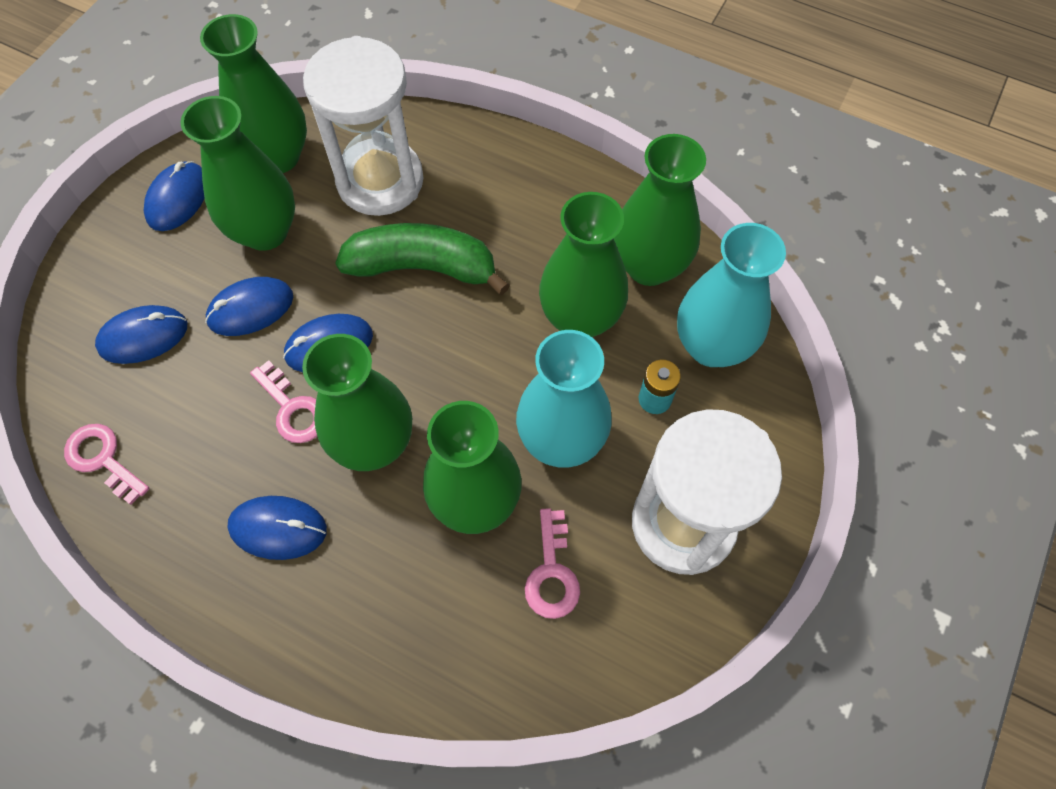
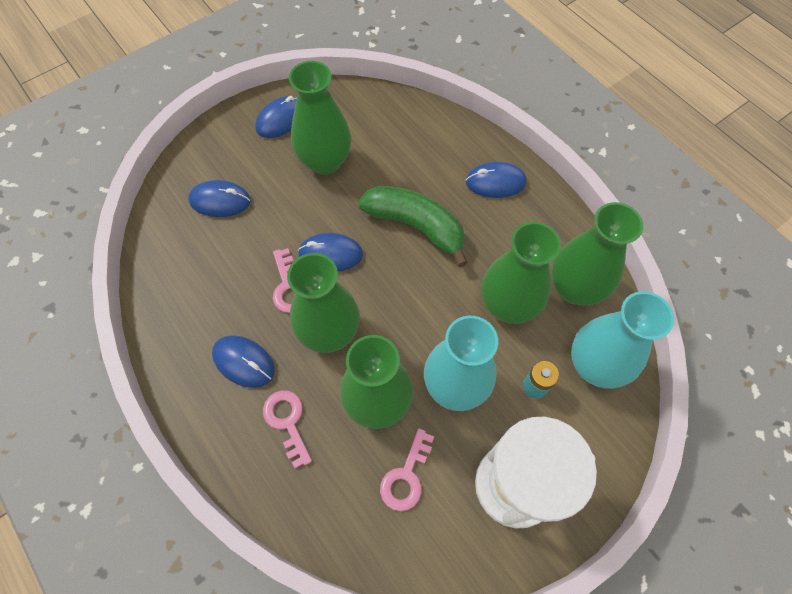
camera: 25 degrees right, 0 degrees up
(103, 459) = (161, 269): pink key -> pink key (287, 422)
(250, 308) = (293, 209): blue mouse -> blue mouse (495, 182)
(278, 157) = (355, 115): green vase -> none
(380, 181) = (414, 156): white hourglass -> none

